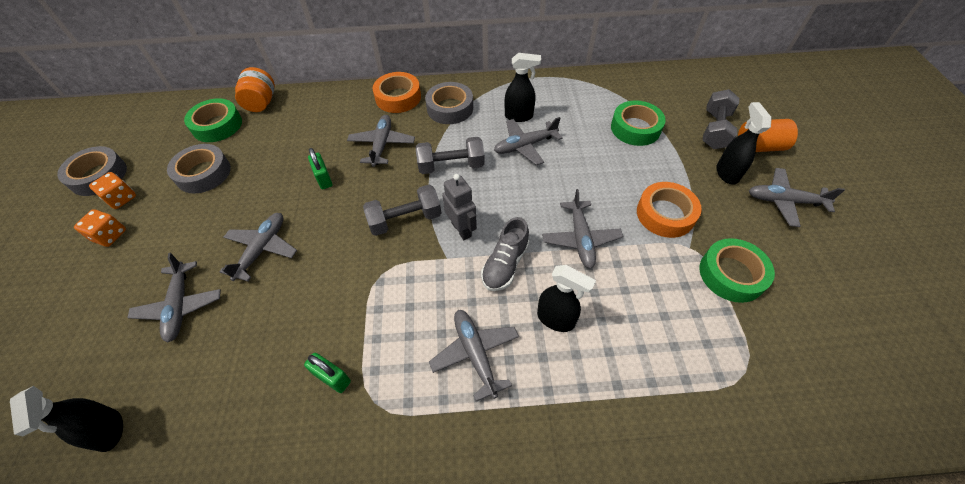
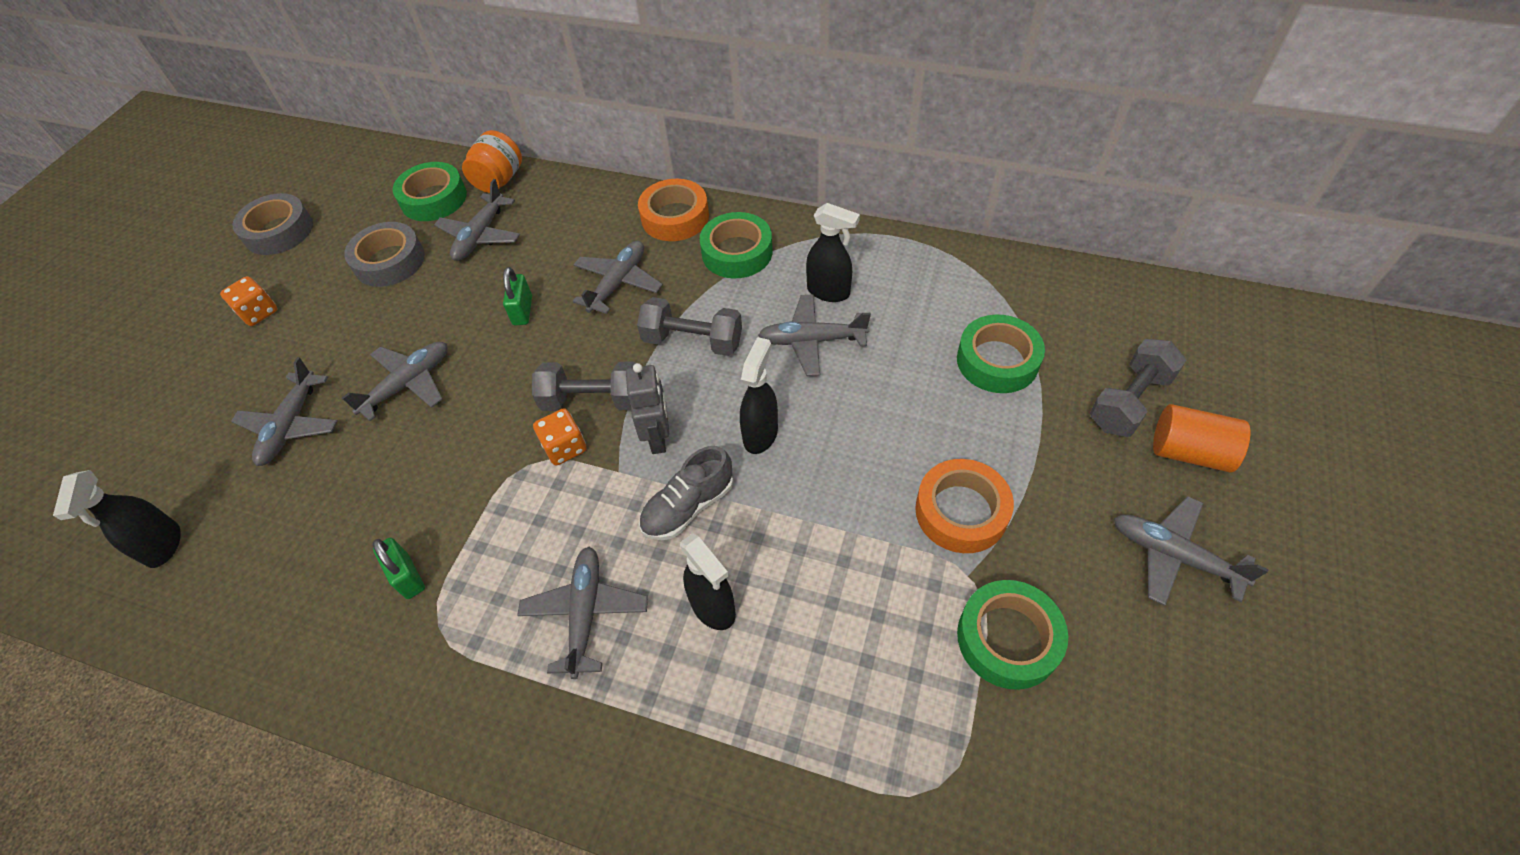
camera: 25 degrees right, 0 degrees up
(121, 198) = (290, 268): orange dice -> orange dice (565, 447)
(450, 108) = (737, 252): grey tape -> green tape
(580, 239) = (812, 506): grey plane -> grey plane (481, 236)
(727, 173) = (1103, 479): black spray bottle -> black spray bottle (760, 434)

